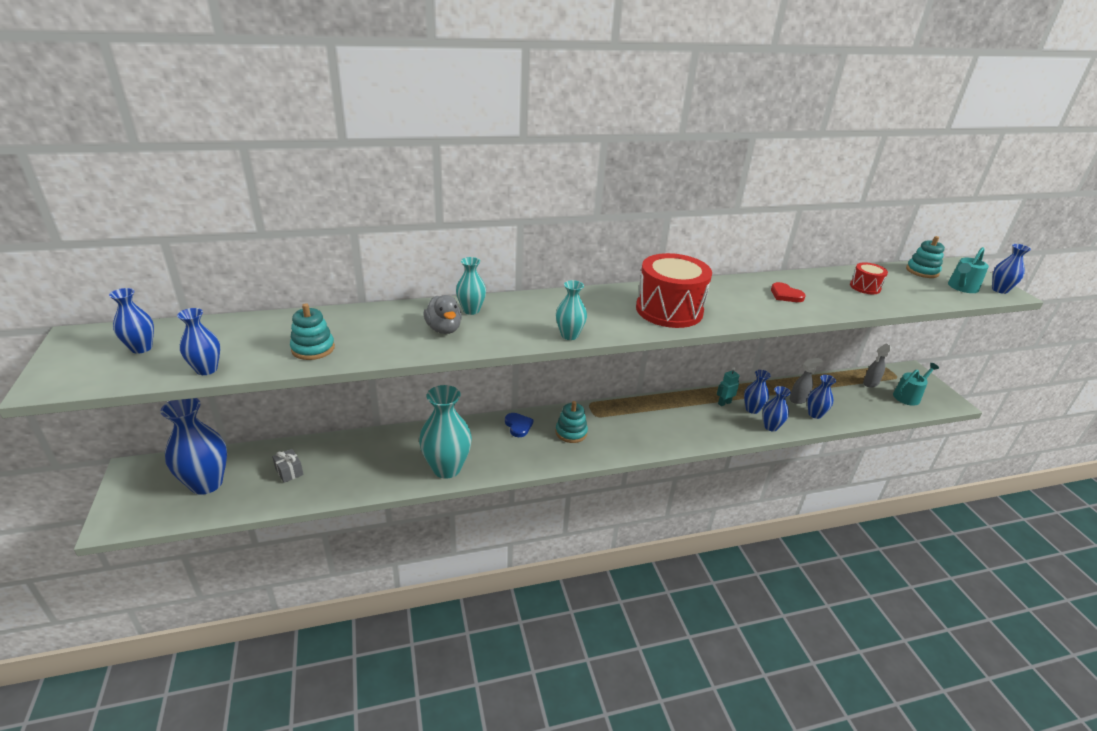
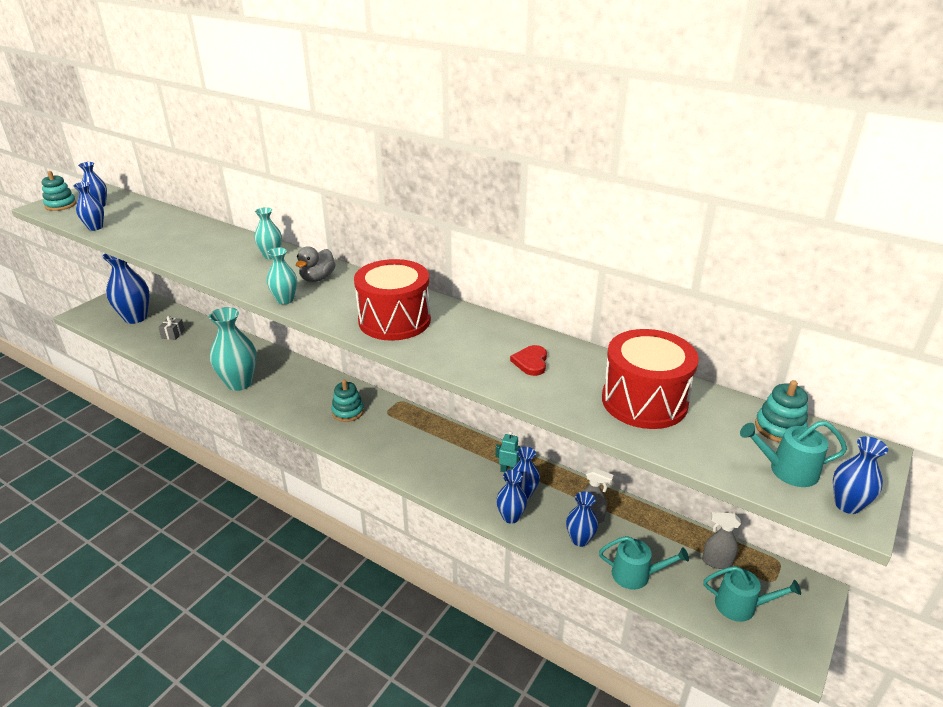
camera: 50 degrees right, 0 degrees up
(313, 348) = (152, 239): turquoise stacking toy -> turquoise stacking toy (61, 205)
(444, 329) = (230, 259): grey duck -> grey duck (317, 278)
(518, 426) = (325, 385): blue heart -> none
(860, 413) = (636, 575): none -> turquoise watering can
(865, 287) = (644, 401): red drum -> red drum, size x2.07

